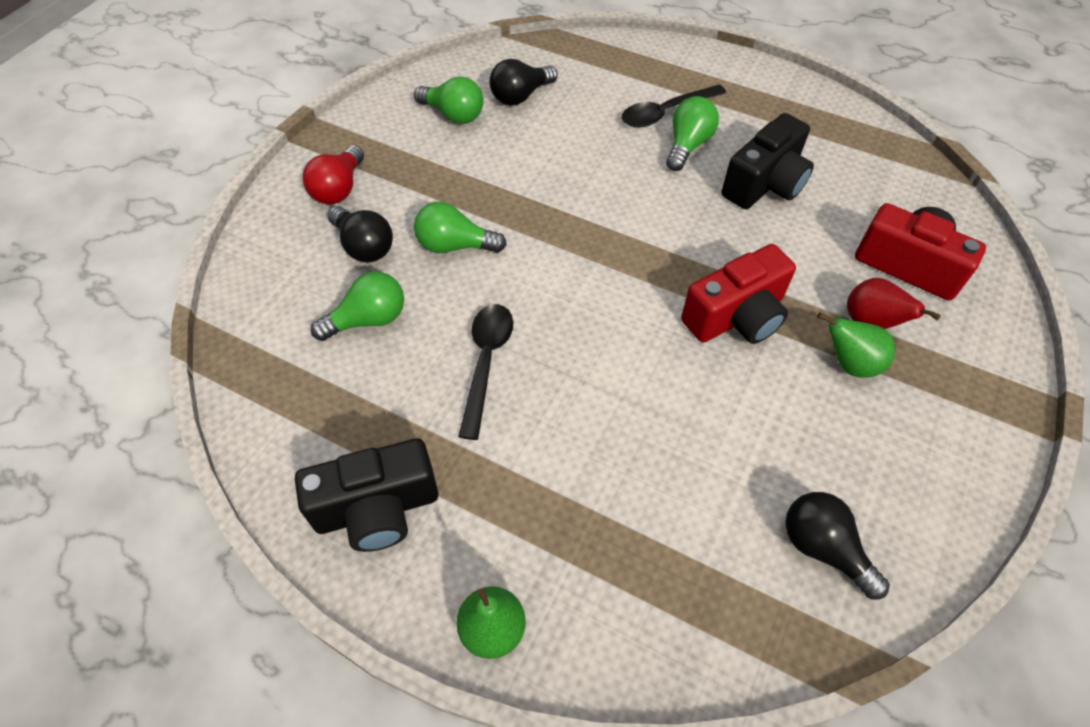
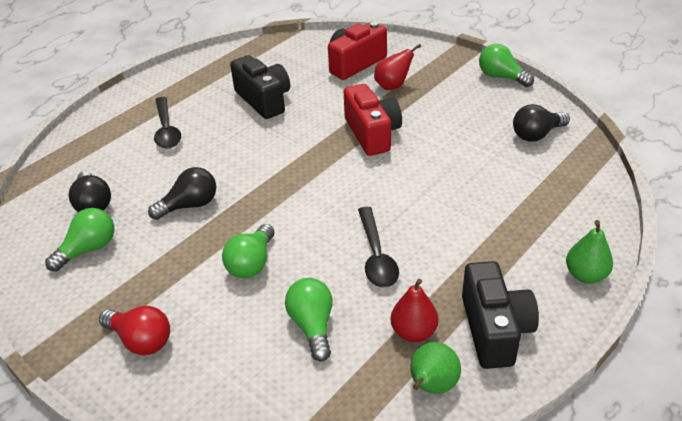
camera: 75 degrees left, 15 degrees down
(364, 246) = (226, 324): black light bulb -> black light bulb (190, 205)
(366, 419) = (413, 332): none -> red pear
(486, 362) = (376, 256): black spoon -> black spoon turned 120 degrees counterclockwise
(687, 145) = (207, 125): green light bulb -> green light bulb (501, 77)
(849, 363) = (419, 100): green pear -> green pear (432, 386)

